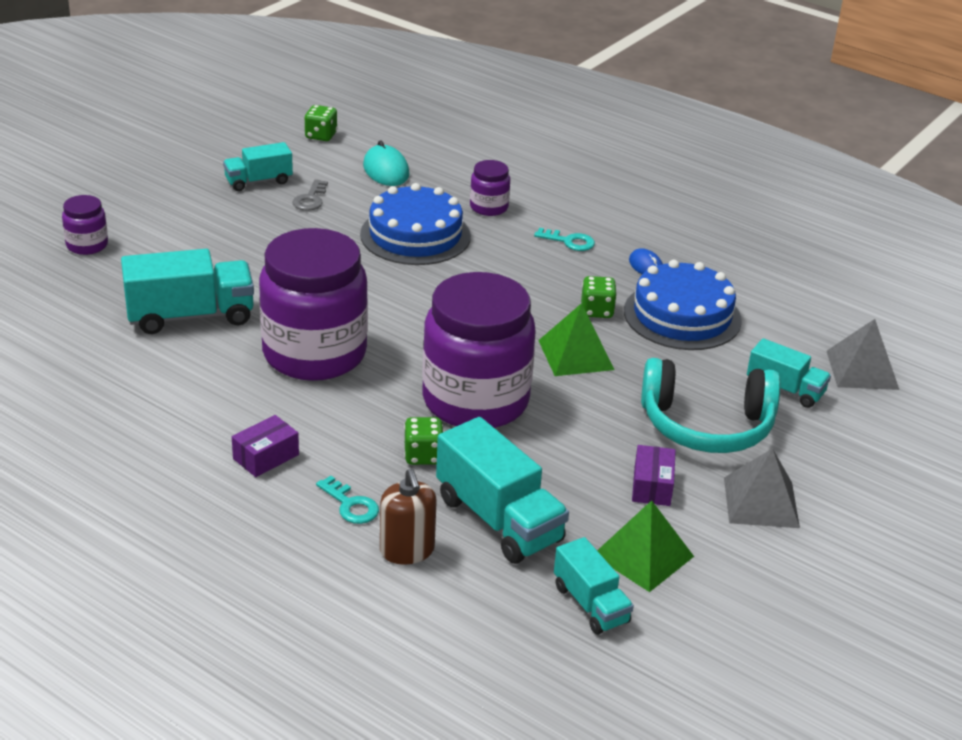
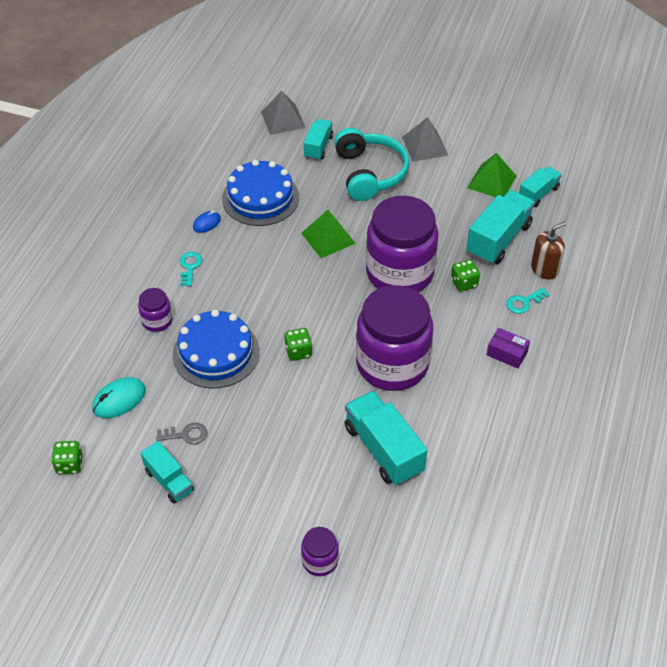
camera: 105 degrees left, 15 degrees up
(350, 505) = (524, 302): turquoise key -> turquoise key turned 150 degrees counterclockwise
(597, 311) = (273, 237): green dice -> green dice (298, 352)
(652, 486) = (435, 186): purple box -> none

